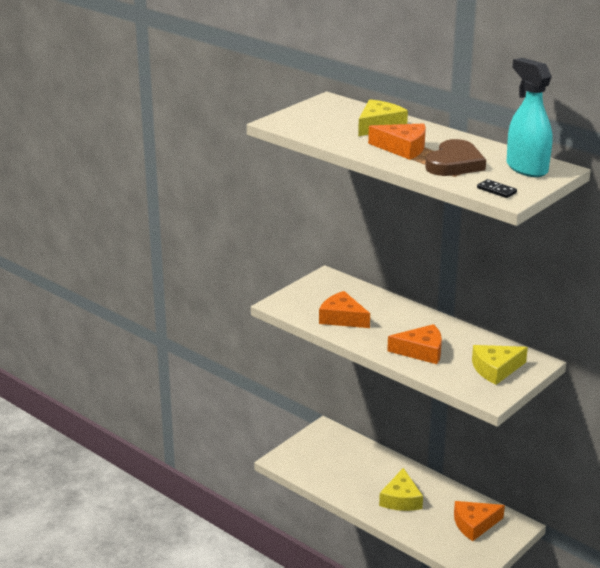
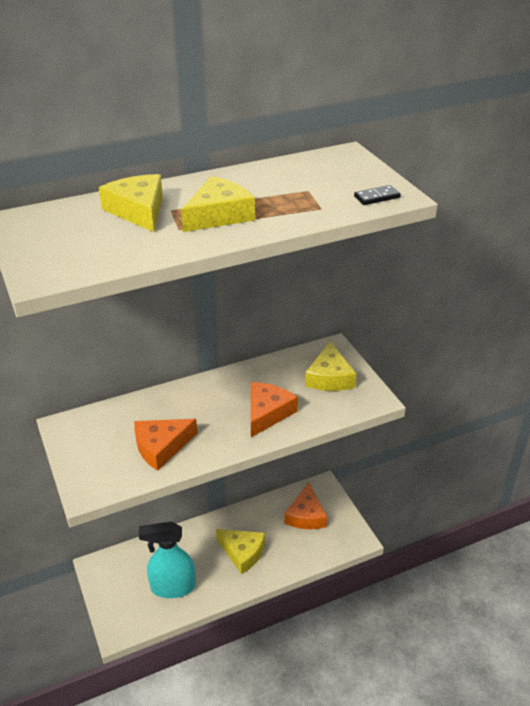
camera: 65 degrees left, 10 degrees up
(403, 148) = (219, 215): orange cheese -> yellow cheese
(454, 163) = (289, 199): brown heart -> none
(526, 168) = (333, 167): turquoise spray bottle -> turquoise spray bottle (172, 587)

